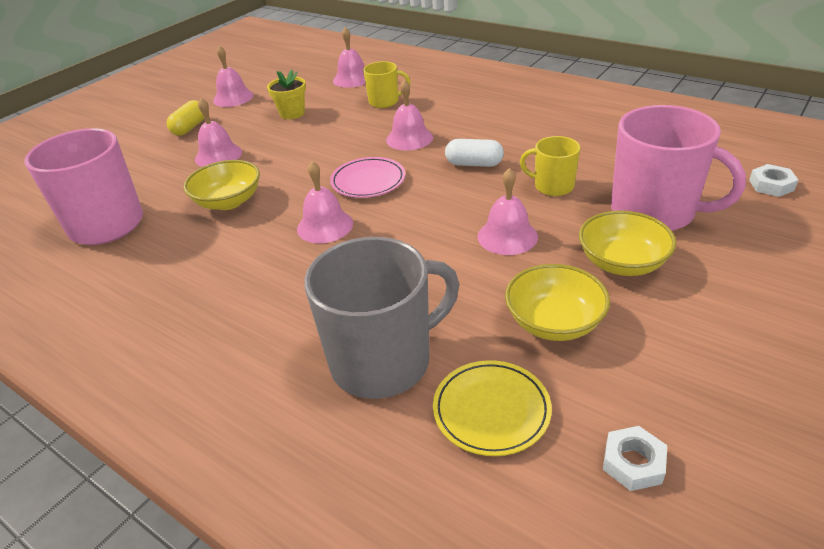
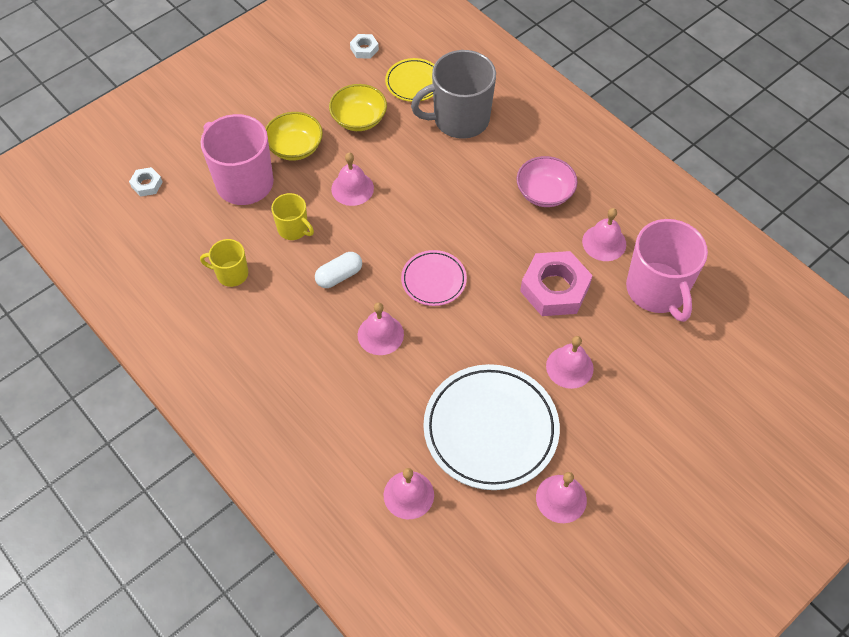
camera: 170 degrees left, 20 degrees up
(190, 128) = (607, 437): yellow capsule -> none
(228, 201) = (555, 289): yellow bowl -> pink nut
(235, 288) = (544, 193): none -> pink bowl
(292, 113) = (490, 429): yellow flower pot -> white plate
(325, 226) = (477, 235): pink bell -> pink bell (604, 242)
(384, 102) = (384, 418): yellow mug -> yellow mug (231, 274)
(474, 164) = (339, 276): white capsule -> white capsule turned 60 degrees counterclockwise

